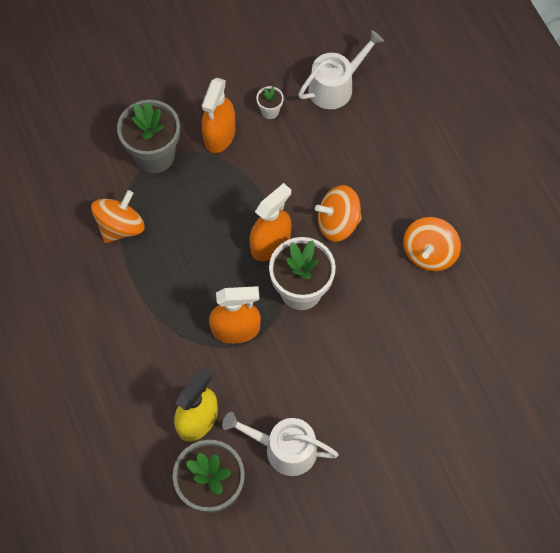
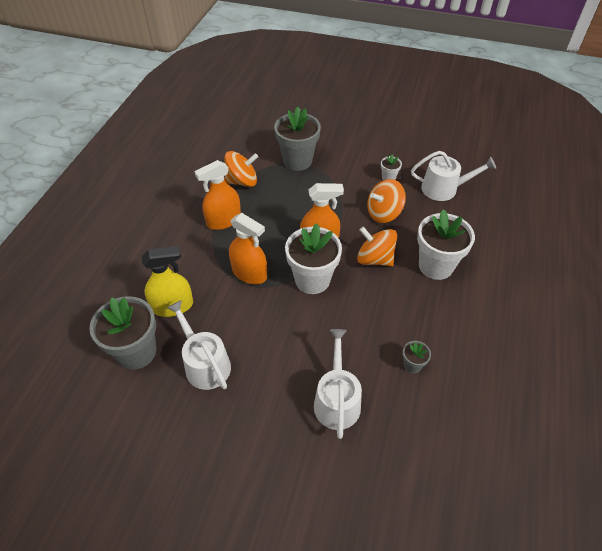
camera: 40 degrees right, 15 degrees down
(219, 135) = (345, 172): orange spray bottle -> orange spray bottle (224, 220)
(398, 189) = (435, 266): none -> white flower pot
(422, 390) = (336, 400): none -> white watering can
(429, 253) = (423, 316): orange spinning top -> orange spinning top (383, 213)
(455, 309) = (412, 365): none -> grey flower pot

